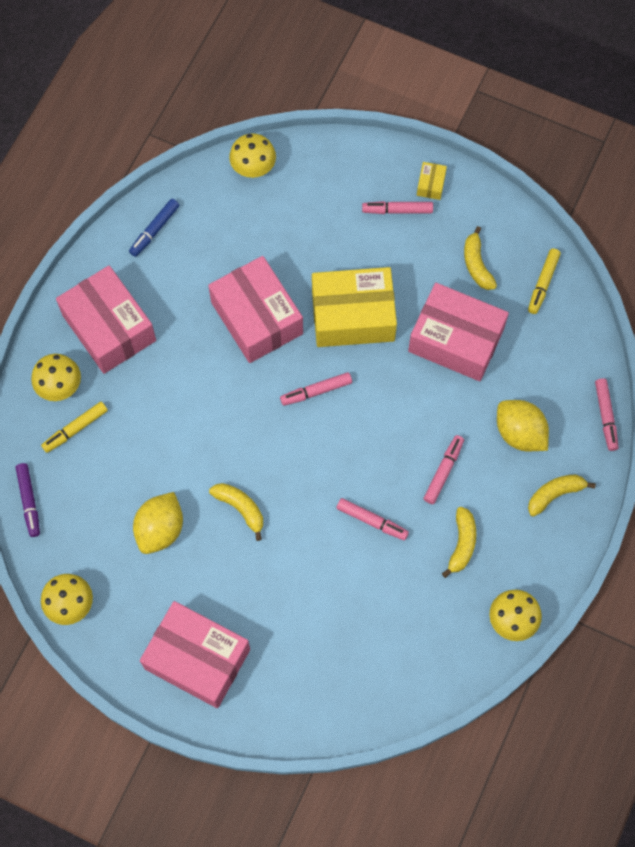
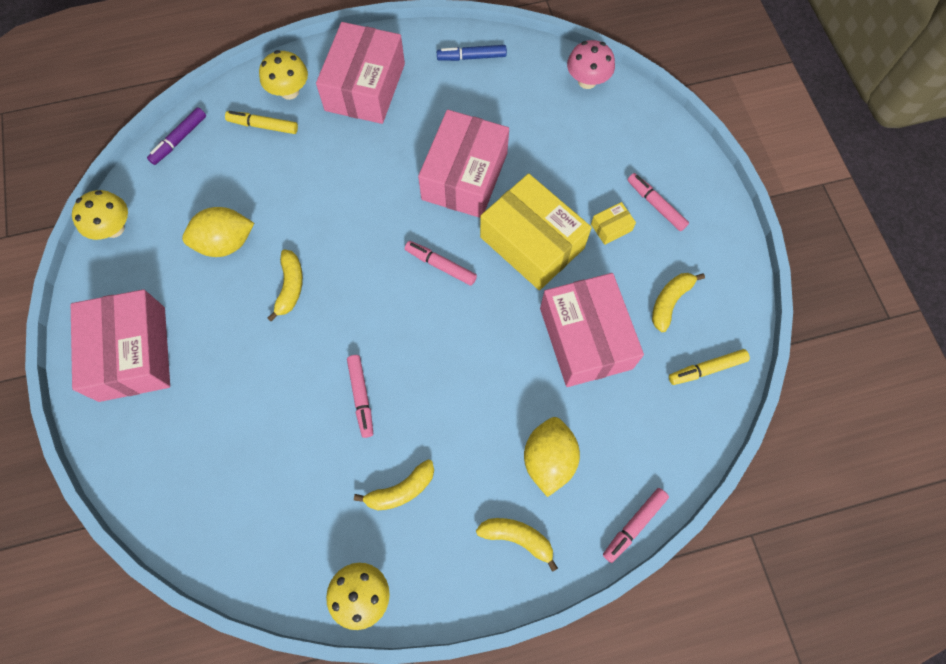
camera: 50 degrees right, 0 degrees up
(253, 168) = (587, 81): yellow mushroom -> pink mushroom
(431, 184) = (704, 212): yellow box -> yellow box (611, 227)
(443, 472) = (455, 421): pink marker -> none

